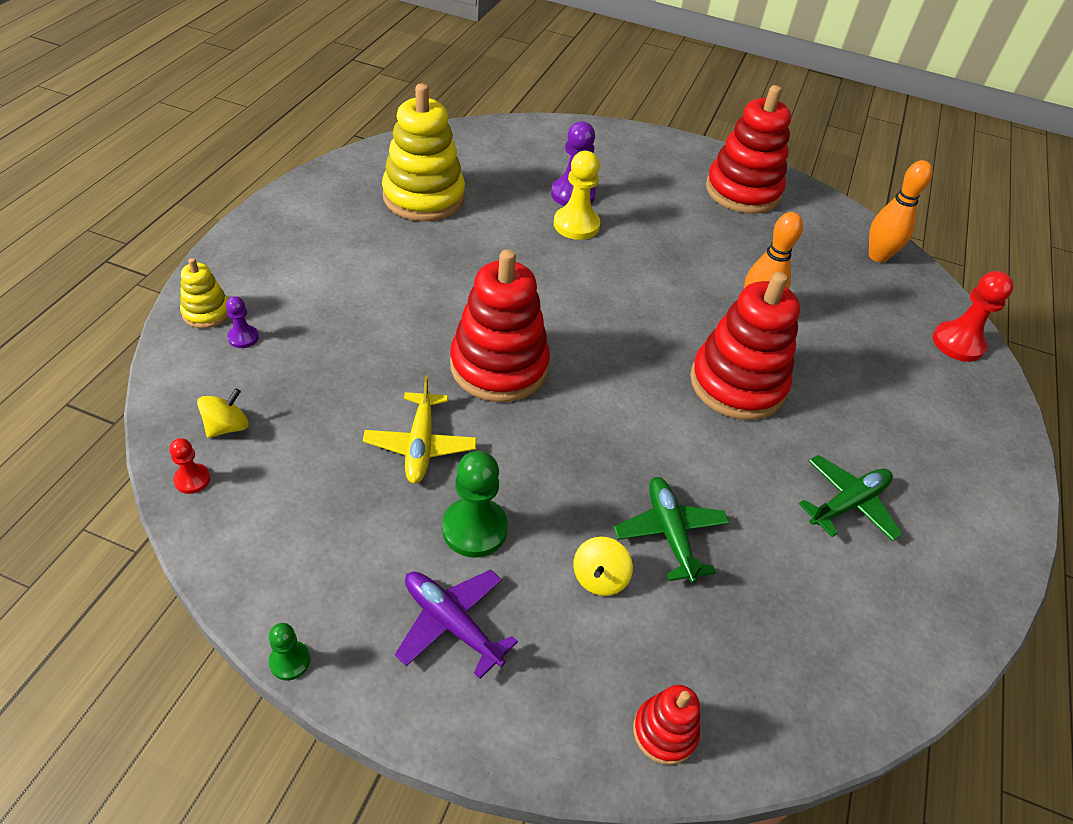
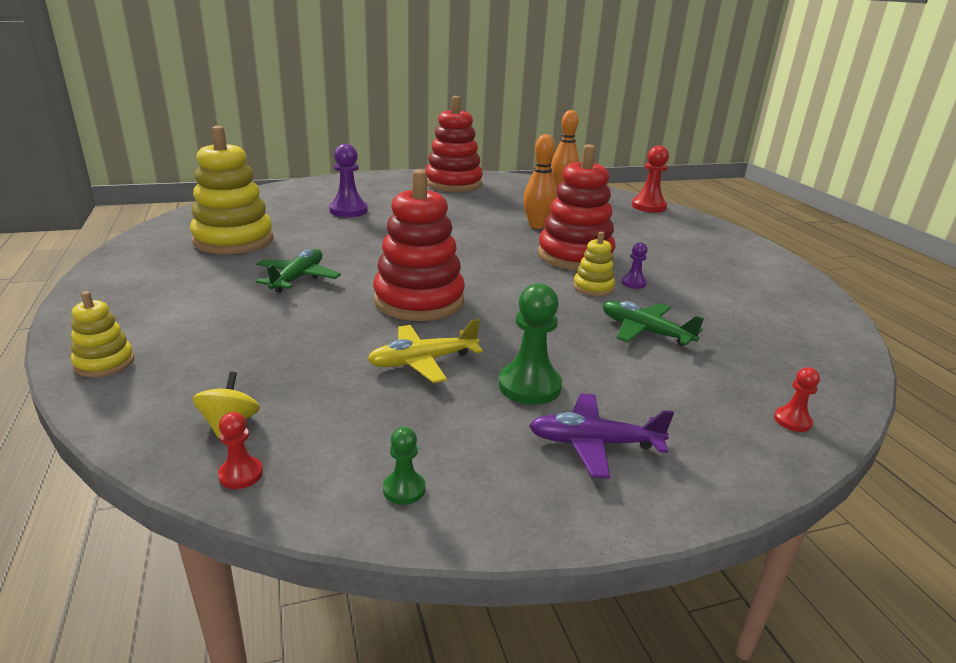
camera: 35 degrees left, 20 degrees down
(243, 337) = (168, 364): purple pawn -> purple pawn (633, 283)
(290, 661) = (512, 541): green pawn -> green pawn (404, 489)
(420, 445) = (422, 361): yellow plane -> yellow plane turned 105 degrees clockwise
(576, 225) = (371, 222): yellow pawn -> none
(599, 577) = (642, 370): yellow spinning top -> none
(664, 732) = (792, 421): red stacking toy -> red pawn
(695, 442) = (593, 287): none -> yellow stacking toy
(848, 504) = (704, 280): green plane -> green plane (298, 278)

